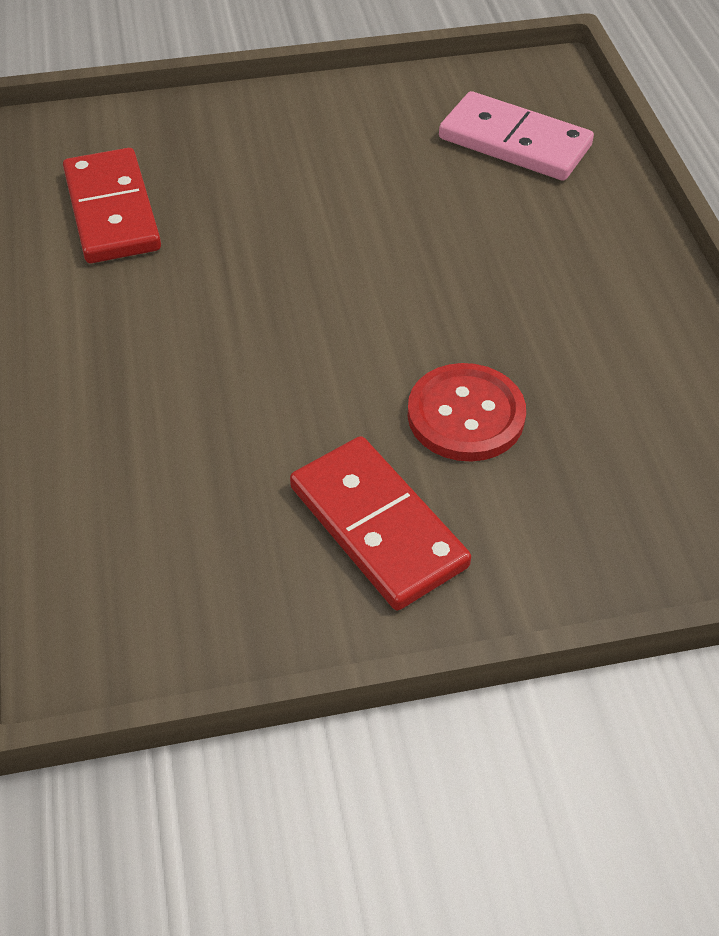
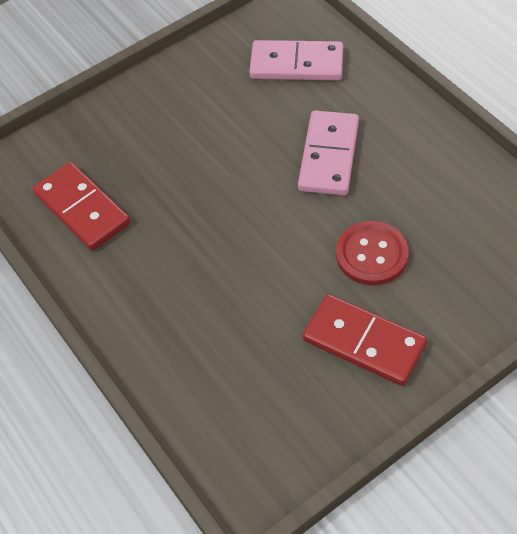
camera: 20 degrees left, 5 degrees up
(486, 267) = (329, 156): none -> pink domino

